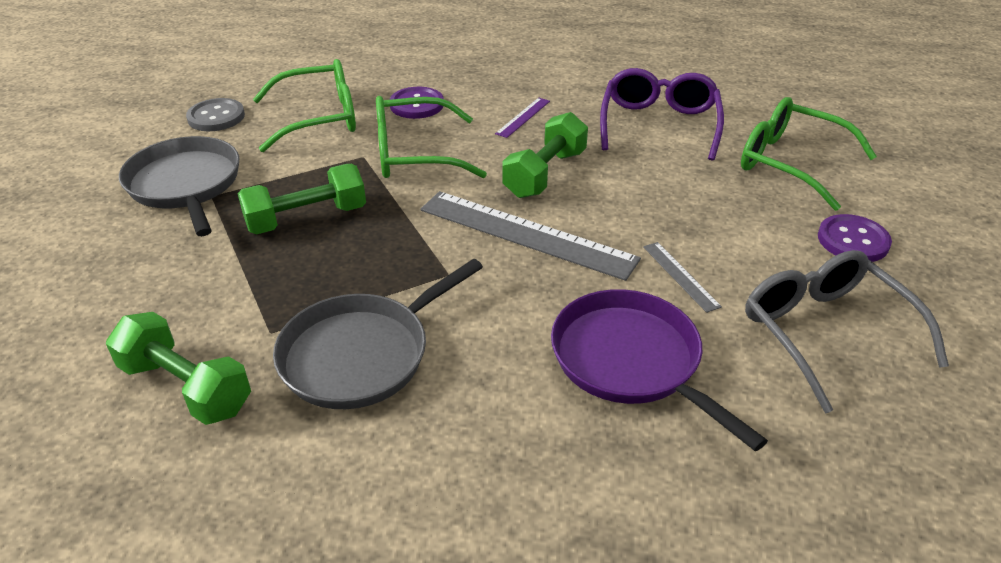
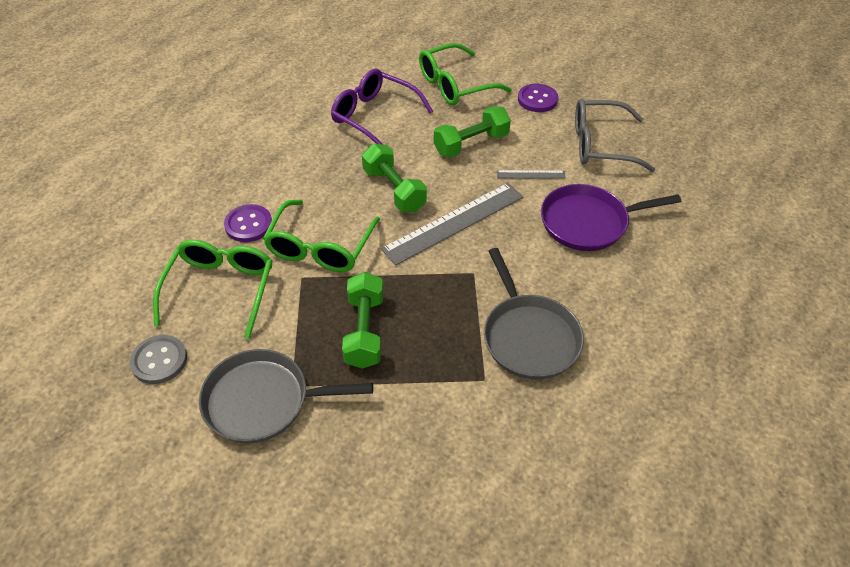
camera: 65 degrees left, 10 degrees up
(186, 387) = (518, 436): green dumbbell -> green dumbbell (471, 144)
(523, 117) = (314, 174): purple ruler -> none

